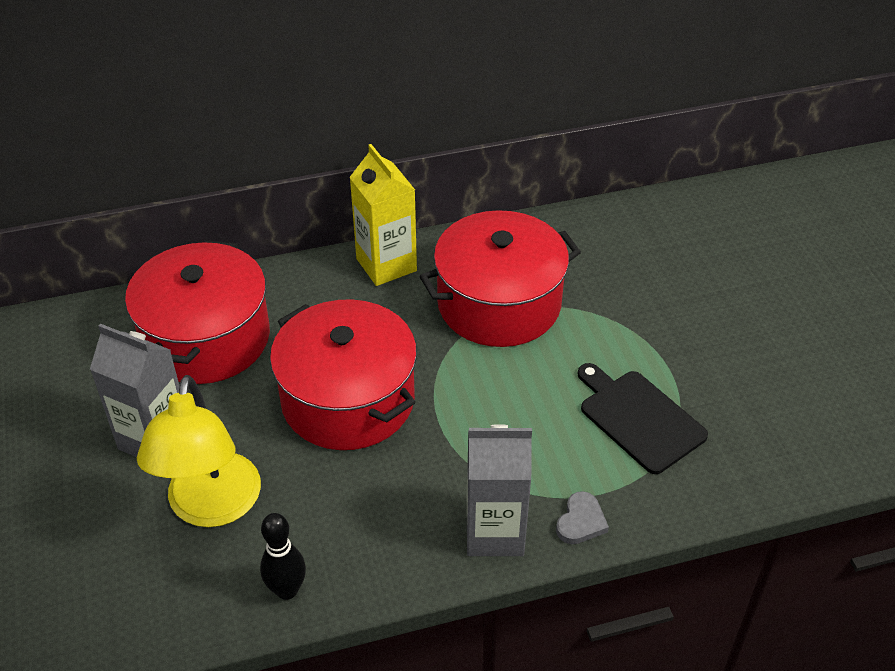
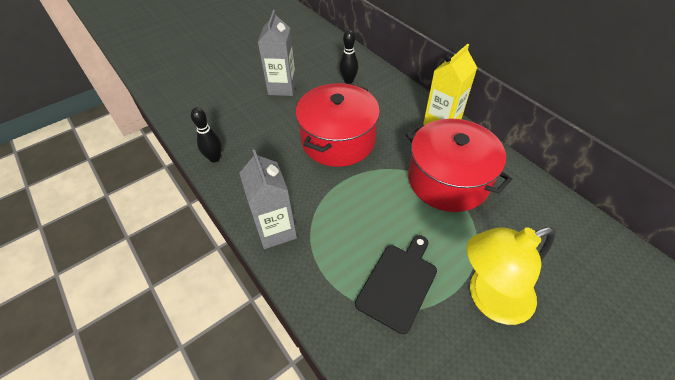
camera: 70 degrees right, 5 degrees up
(206, 338) = (348, 81): red pot -> black bowling pin
(212, 507) = (252, 118): yellow lamp -> yellow lamp (489, 298)
(581, 521) = (299, 272): grey heart -> none

